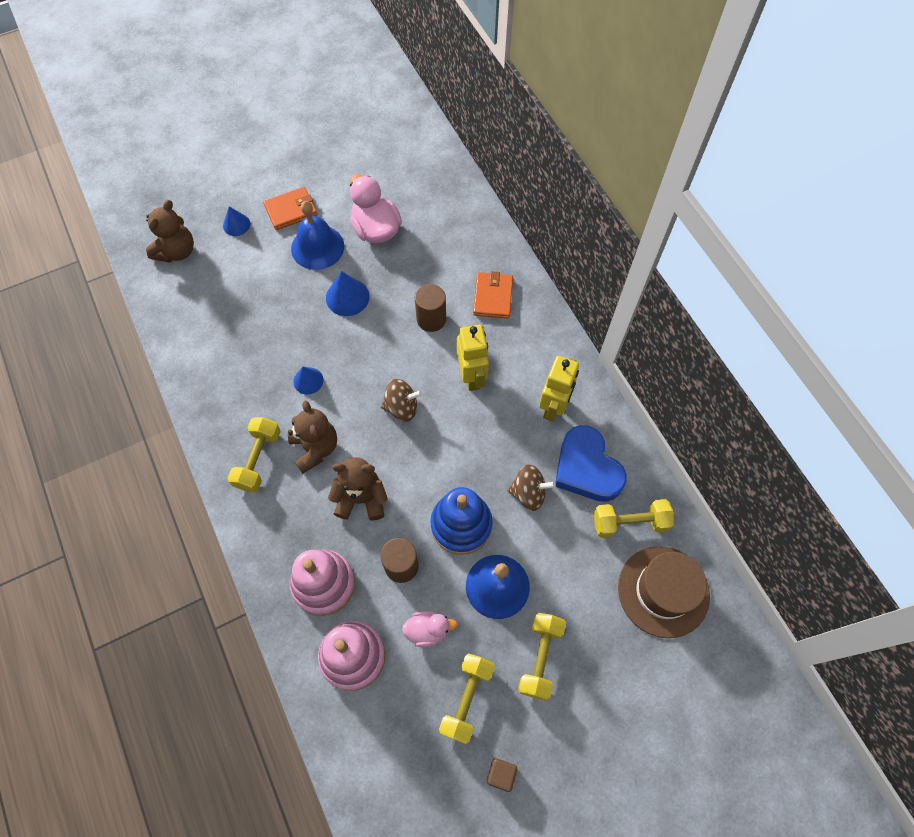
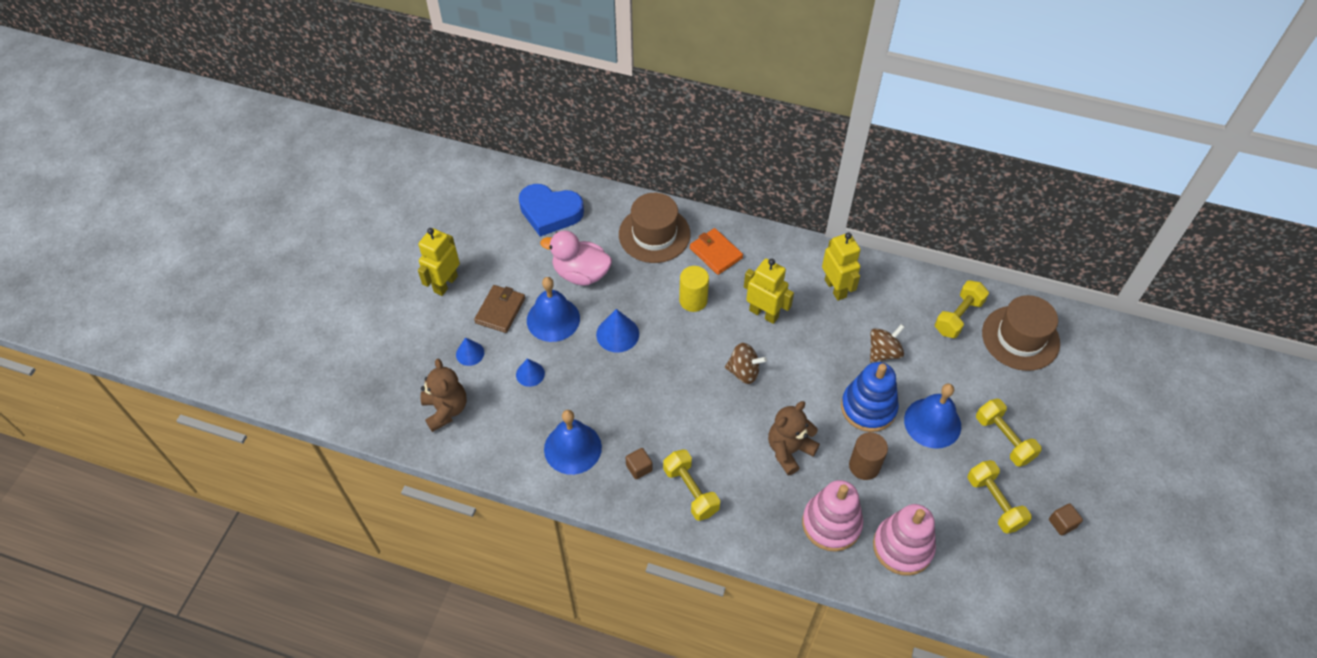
camera: 45 degrees left, 10 degrees down
(220, 353) = (572, 448): none -> blue bell
(245, 409) = (639, 468): none -> brown cube
(279, 161) = (445, 284): none -> yellow robot
(291, 210) = (500, 310): orange wallet -> brown wallet
(308, 380) = (660, 410): blue cone -> blue cone (530, 374)
(315, 448) = (720, 448): brown teddy bear -> none
(401, 407) = (743, 372): brown spinning top -> brown spinning top turned 60 degrees clockwise
(428, 630) = (926, 487): pink duck -> none
(431, 319) = (693, 300): brown cylinder -> yellow cylinder
(464, 243) = (654, 234): none -> brown hat
(586, 468) = (898, 307): blue heart -> blue heart (550, 212)

